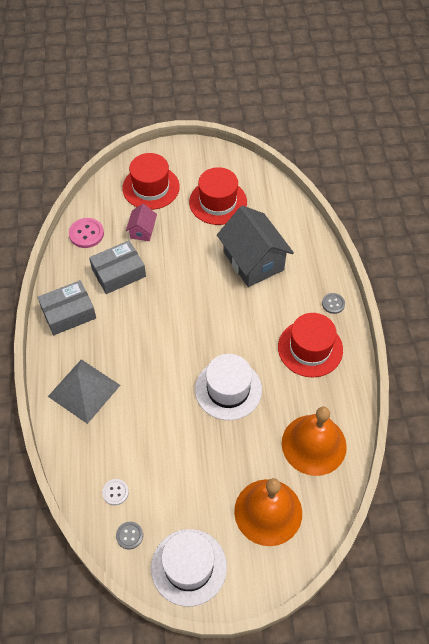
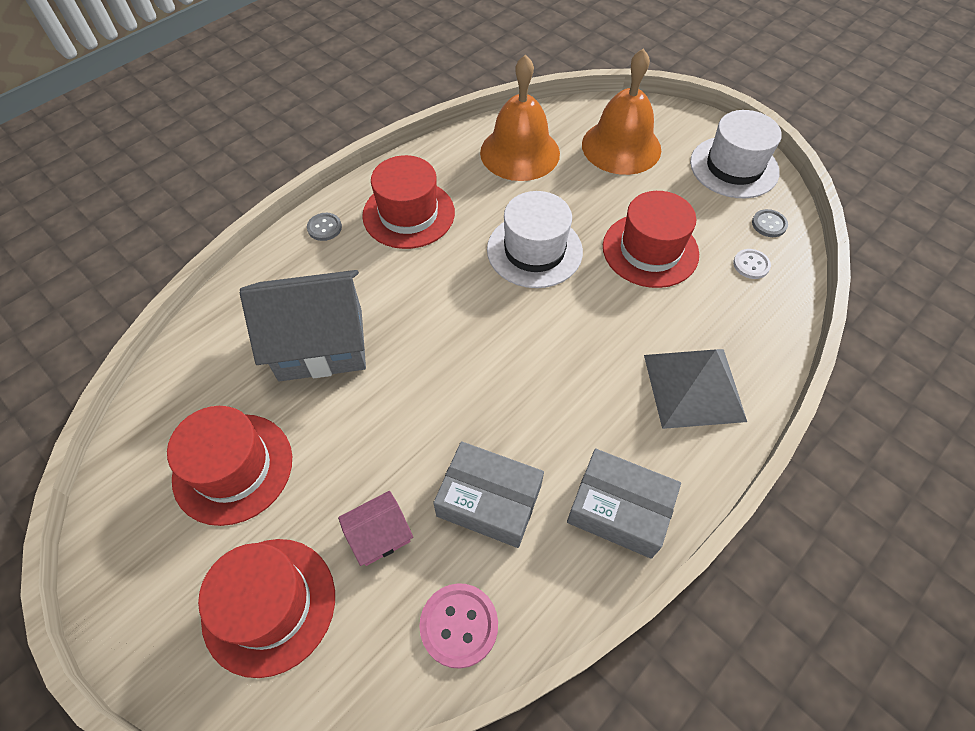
camera: 130 degrees left, 0 degrees up
(174, 448) = (650, 250): none -> red hat
(253, 261) = (321, 344): grey house -> grey house turned 60 degrees clockwise

